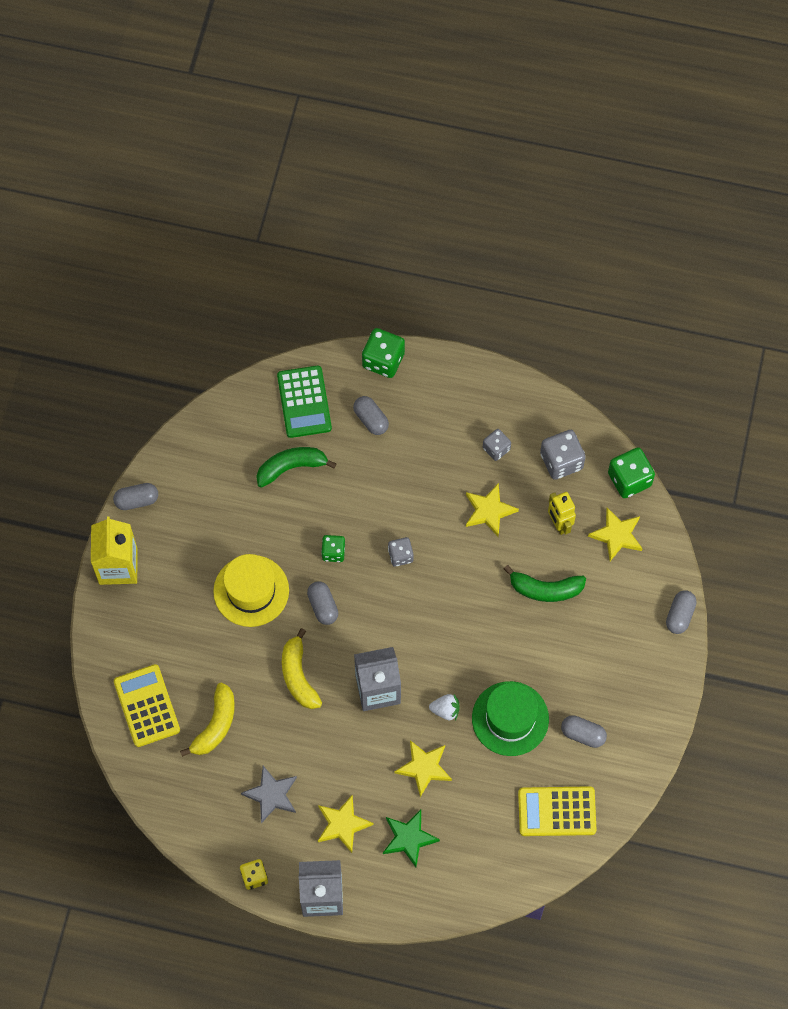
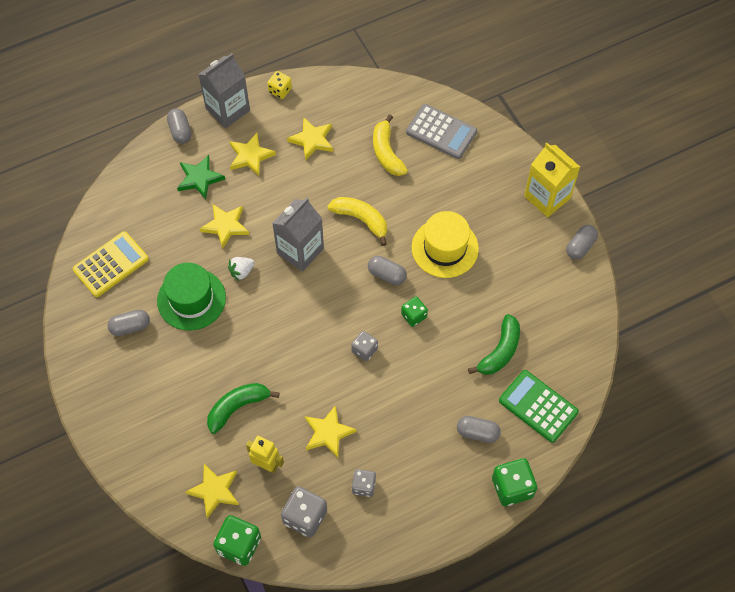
camera: 140 degrees right, 5 degrees down
(146, 706) = (441, 132): yellow calculator -> grey calculator
(271, 795) = (312, 140): grey star -> yellow star
(679, 615) = (119, 466): grey capsule -> grey capsule (180, 131)

